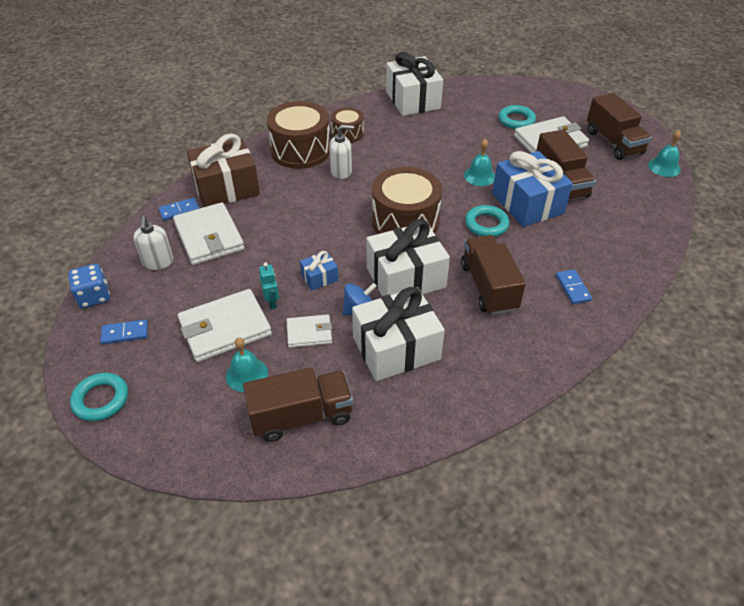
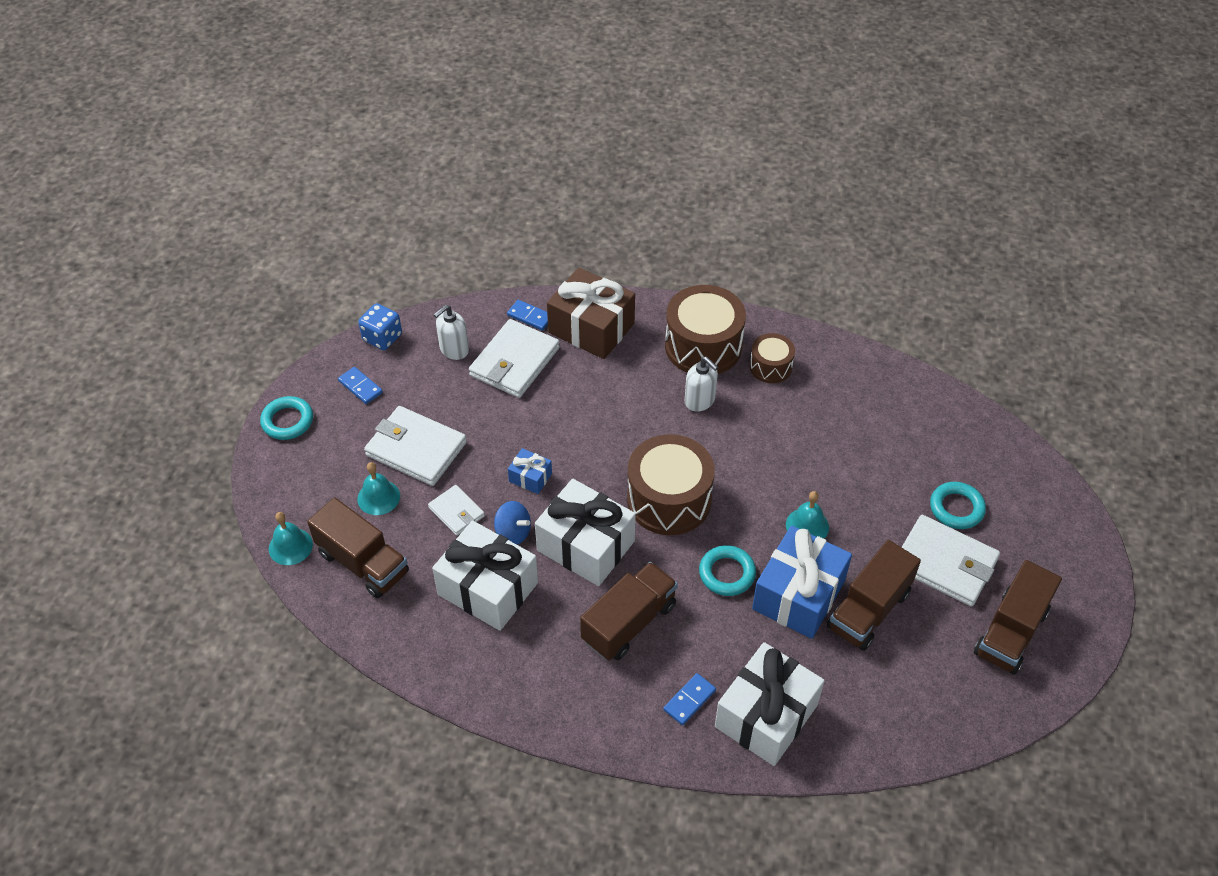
camera: 55 degrees right, 5 degrees up
(272, 302) = (471, 462): turquoise robot -> none
(412, 100) = (895, 387): white gift -> white gift (766, 715)
(664, 167) = (1008, 709): turquoise bell -> turquoise bell (290, 546)

